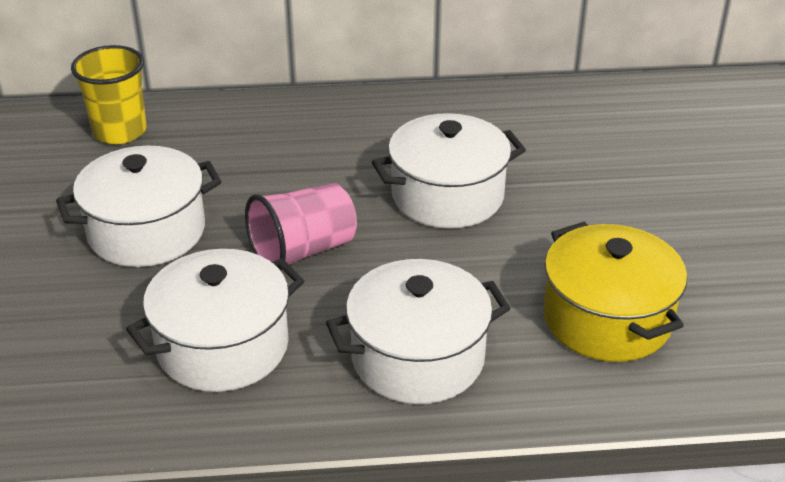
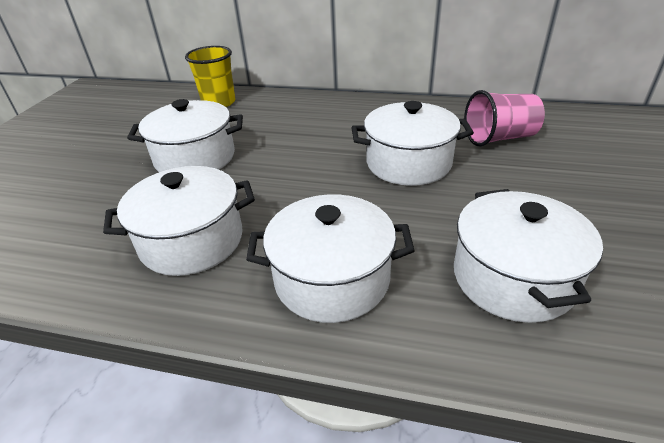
camera: 20 degrees right, 0 degrees up
(303, 251) = (287, 184): pink cup -> pink cup (499, 138)
(607, 319) = (513, 278): yellow pot -> white pot

